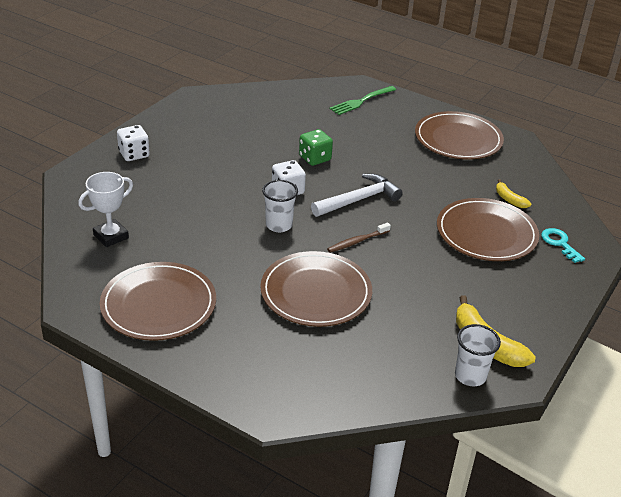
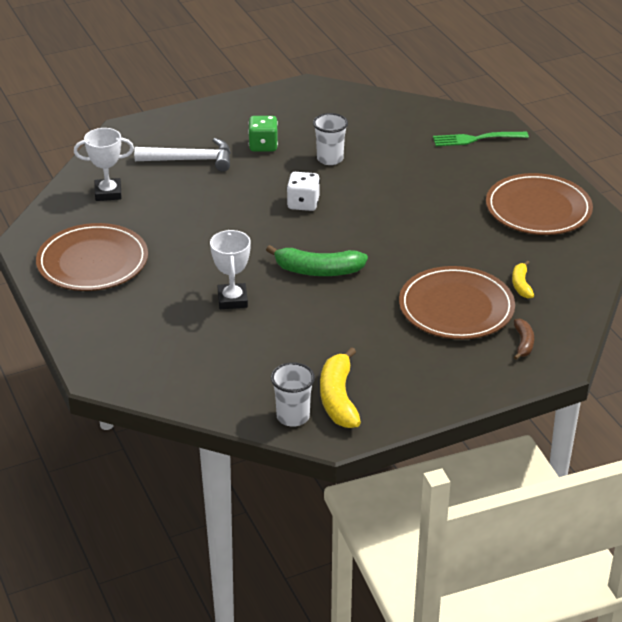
camera: 35 degrees right, 0 degrees up
(134, 154) = (196, 127): white dice -> none
(279, 225) = (261, 232): white cup -> white cup (330, 159)
(315, 158) = (362, 182): green dice -> green dice (263, 146)
(316, 292) = (232, 300): brown plate -> white trophy
(357, 241) = (318, 271): brown toothbrush -> green banana
(359, 200) = (362, 234): white hammer -> white hammer (190, 160)
(559, 243) = (523, 343): turquoise key -> brown banana

